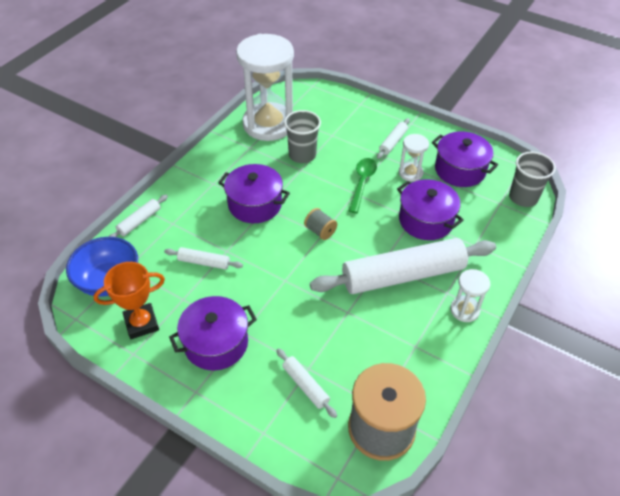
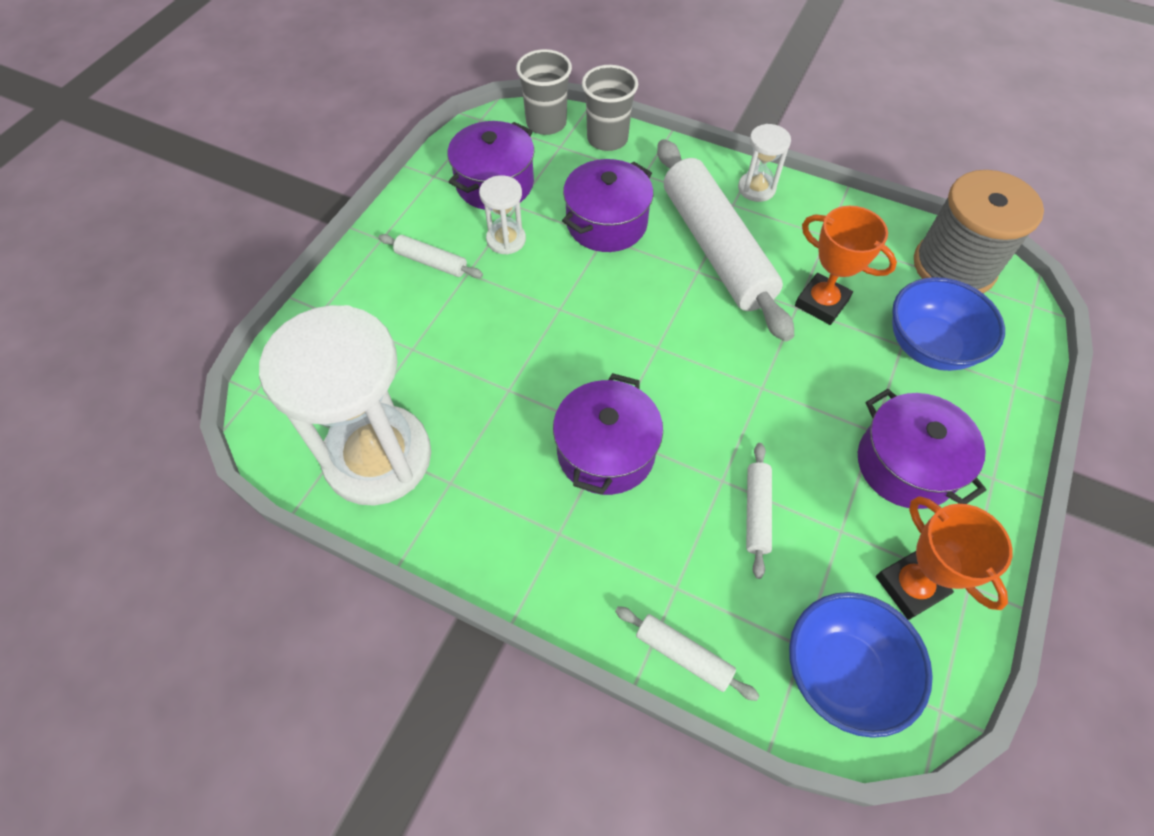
camera: 95 degrees left, 10 degrees up
(302, 155) = (469, 390): grey cup -> grey cup (607, 139)
(305, 385) = (929, 346): white rolling pin -> blue bowl
(320, 231) = (652, 349): grey spool -> none
(350, 327) = (821, 303): none -> orange trophy
(362, 183) = (535, 300): green spoon -> none

